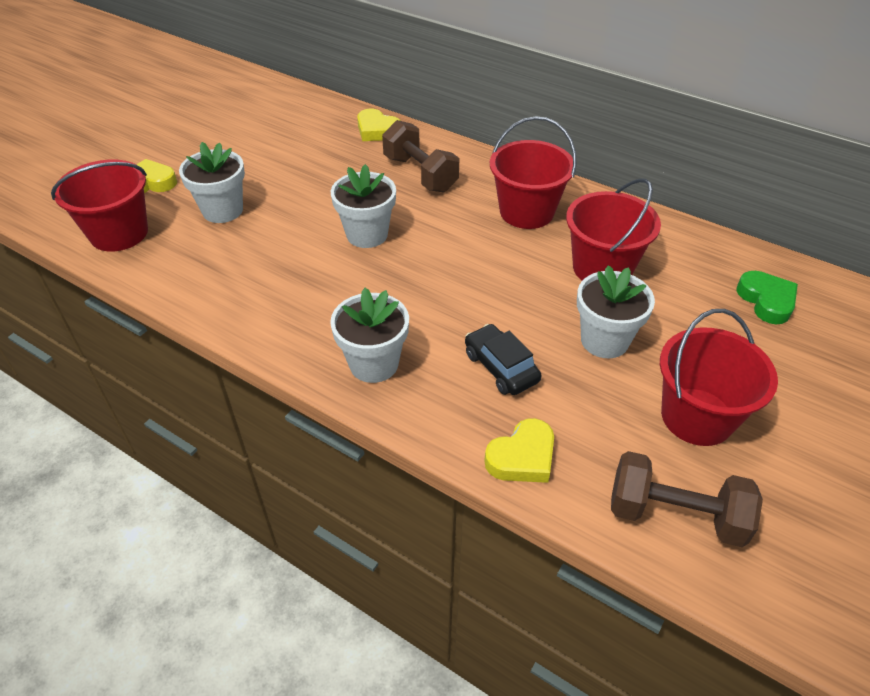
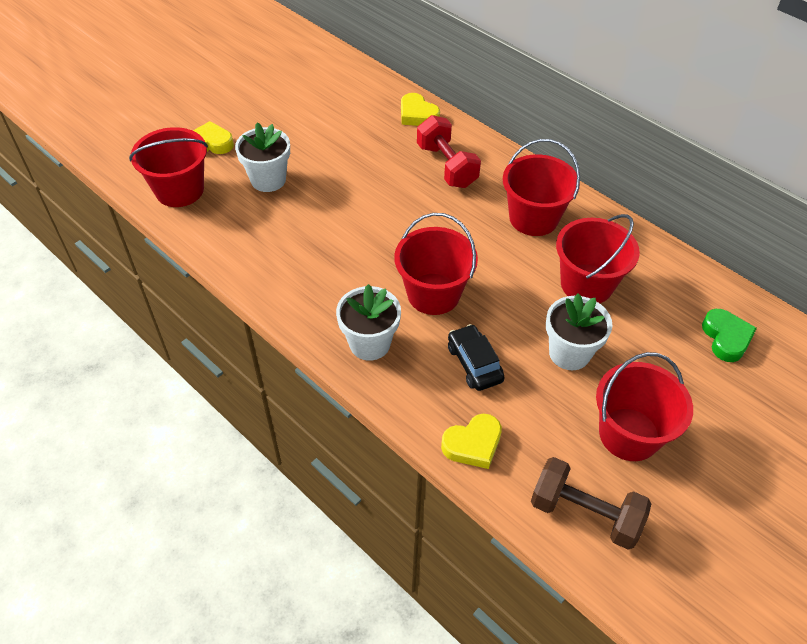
camera: 10 degrees right, 5 degrees up
(367, 234) = (387, 221): white flower pot -> none
(420, 174) = (447, 166): brown dumbbell -> red dumbbell
(436, 301) = (433, 294): none -> red bucket

